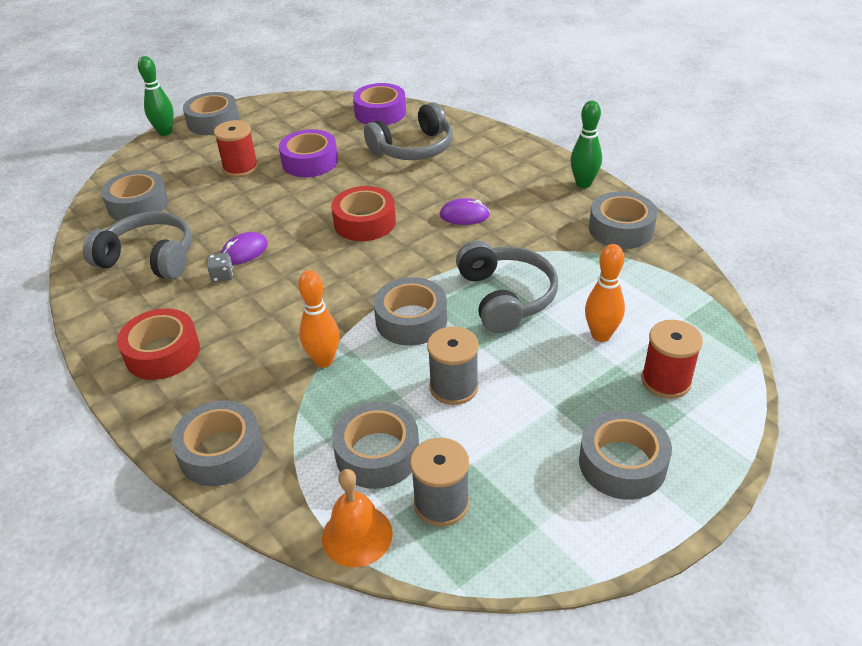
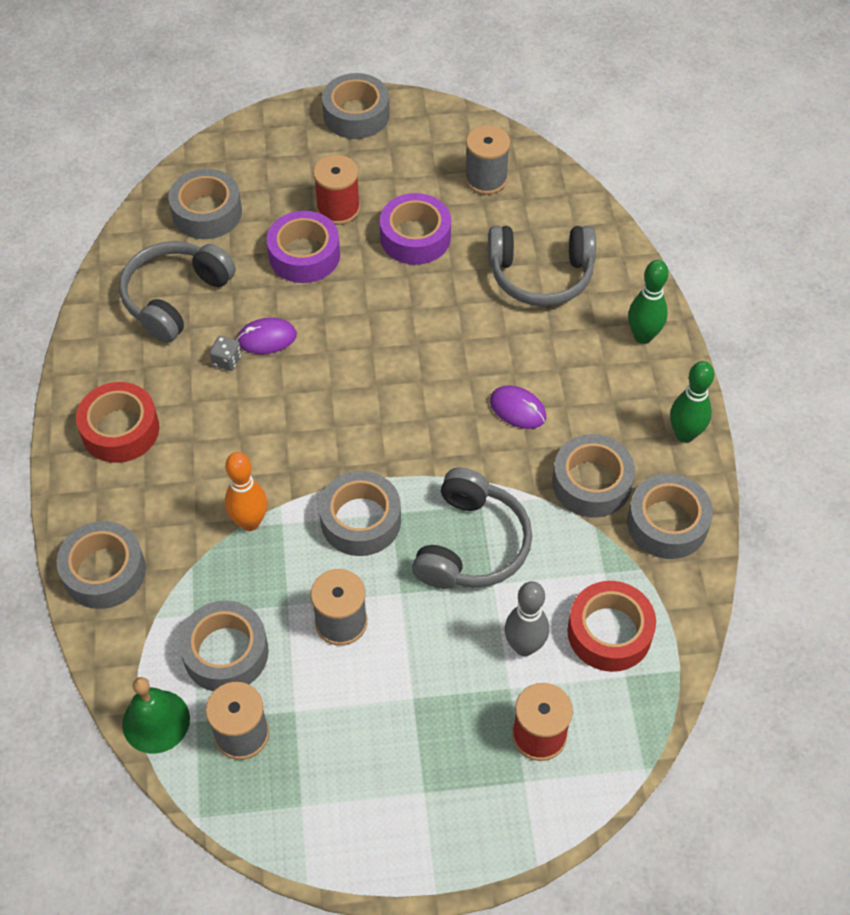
camera: 30 degrees right, 15 degrees up
(149, 258) = (175, 298): grey headphones -> grey headphones turned 105 degrees counterclockwise
(165, 132) = (296, 107): green bowling pin -> green bowling pin (643, 336)
(333, 120) = (486, 179): none -> grey spool
(357, 535) = (156, 721): orange bell -> green bell
(365, 222) = (409, 362): red tape -> red tape (609, 632)
(380, 112) = (547, 194): purple tape -> purple tape (304, 255)
(601, 335) = (524, 646): orange bowling pin -> grey bowling pin
(622, 463) = (421, 793): grey tape -> grey tape (591, 483)

